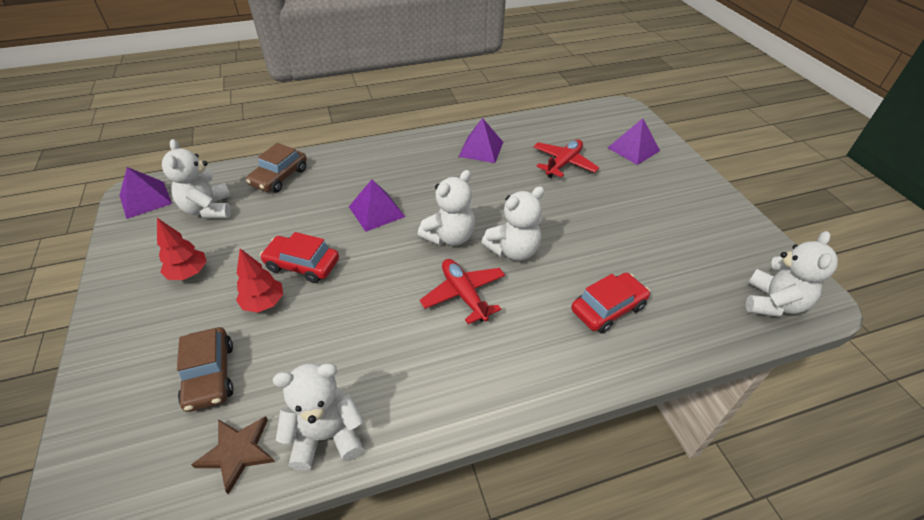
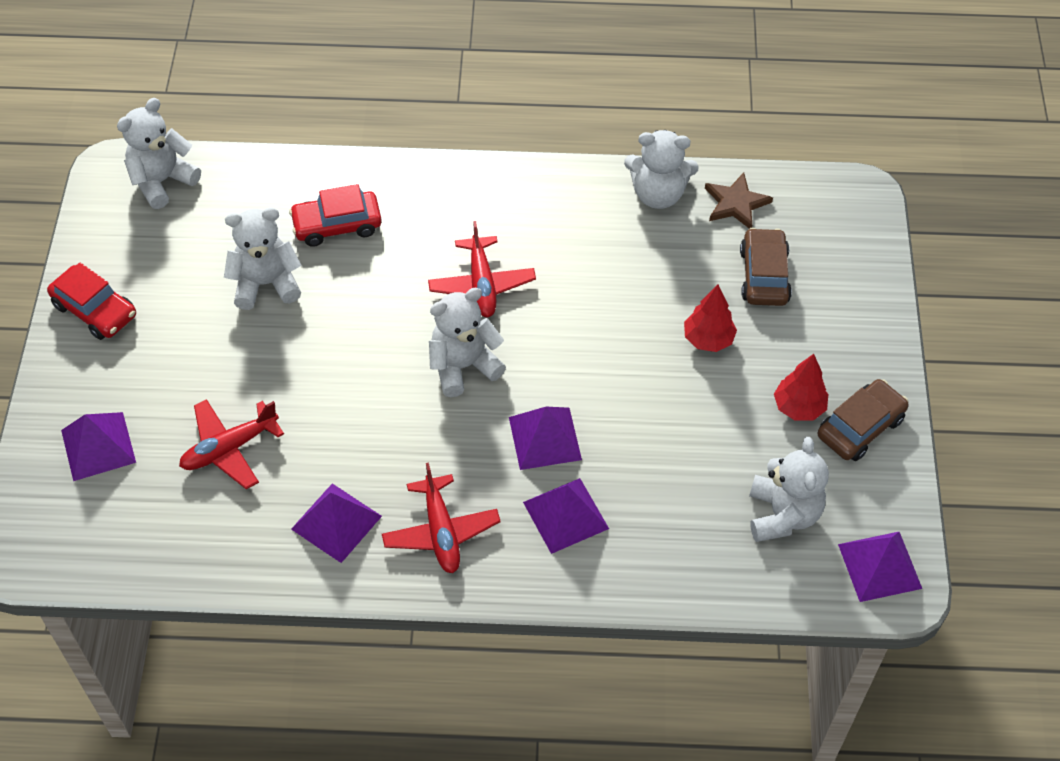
camera: 160 degrees left, 10 degrees up
(279, 177) = (675, 555): brown car -> brown car (860, 427)
(302, 265) = (658, 378): red car -> red car (95, 310)
(351, 179) = (566, 515): none -> purple pyramid
(421, 157) = (441, 531): none -> red plane
(513, 250) = (395, 323): white teddy bear -> white teddy bear (266, 284)

